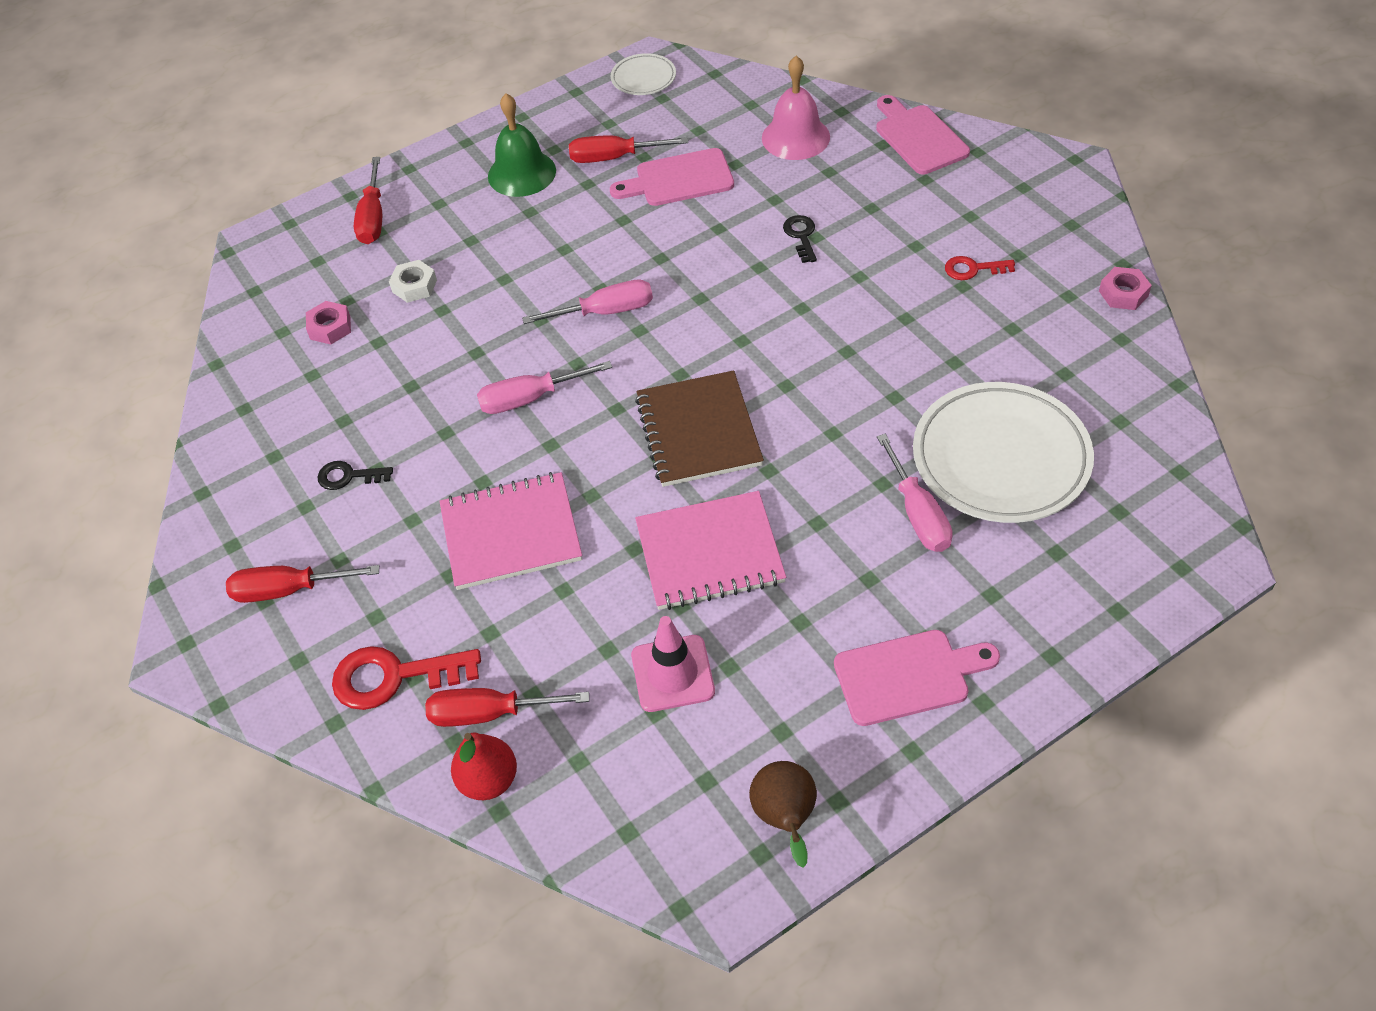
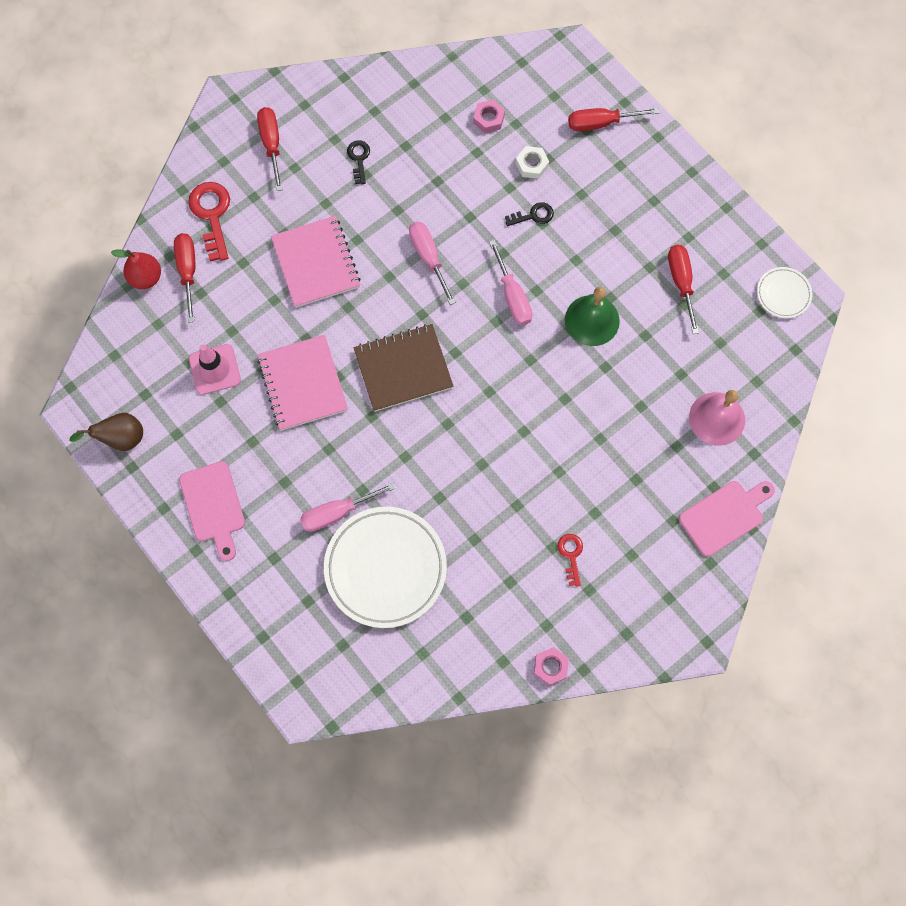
camera: 80 degrees right, 20 degrees up
(522, 173) = (658, 218): green bell -> green bell (592, 320)
(679, 179) = (659, 333): pink cutting board -> none
(801, 236) = (600, 427): black key -> black key (533, 215)

